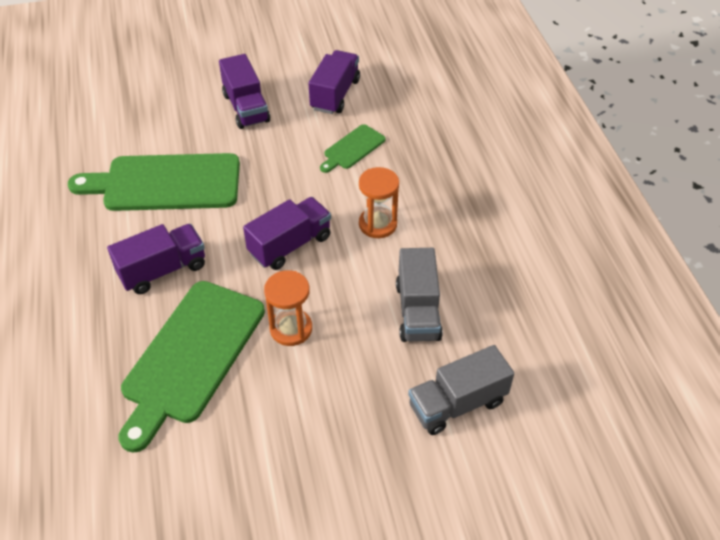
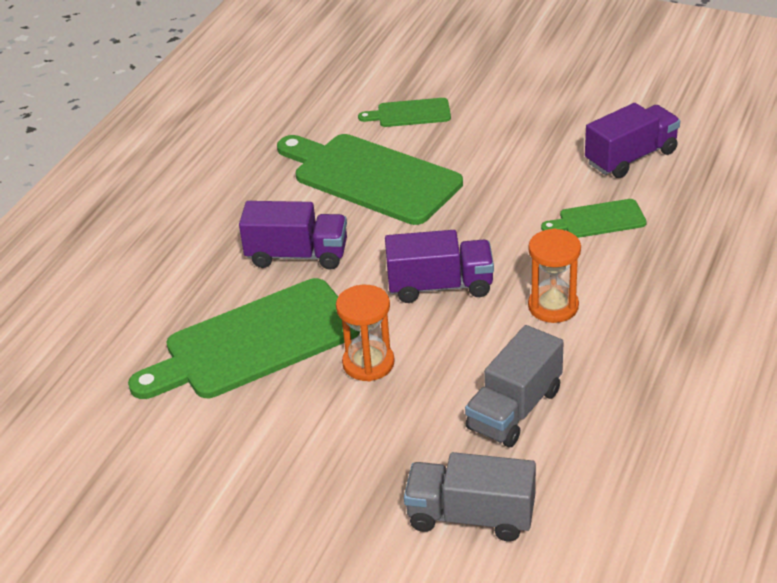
camera: 40 degrees right, 10 degrees down
(151, 121) = (410, 113): none -> green cutting board
(246, 108) = (518, 135): purple truck -> none

